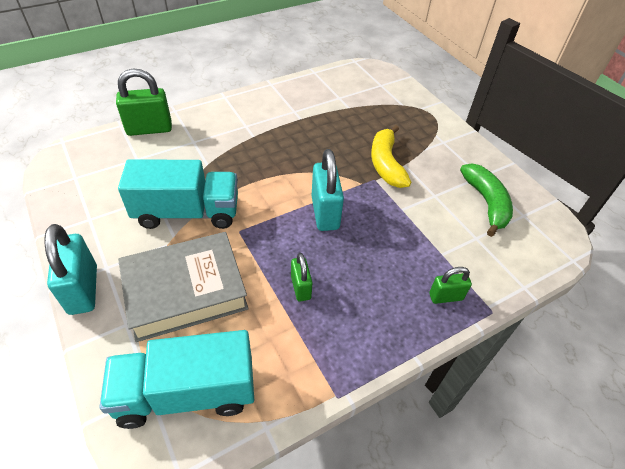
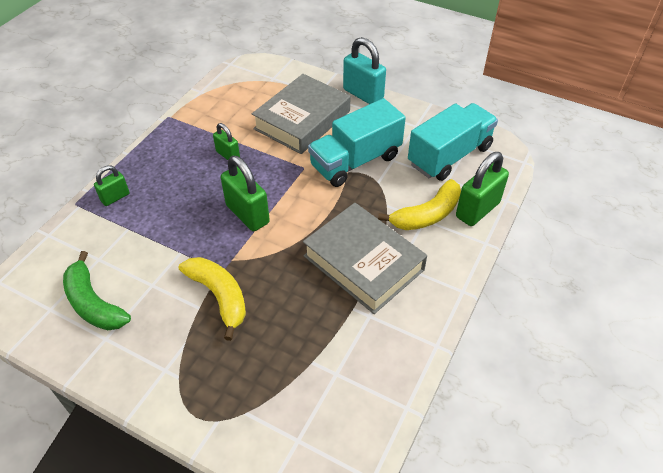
camera: 150 degrees right, 0 degrees up
(187, 143) = (427, 215): none -> yellow banana
(187, 393) = (254, 85): turquoise truck -> turquoise truck (449, 156)
(268, 137) = (363, 263): none -> grey book
(325, 213) = (247, 214): turquoise padlock -> green padlock

